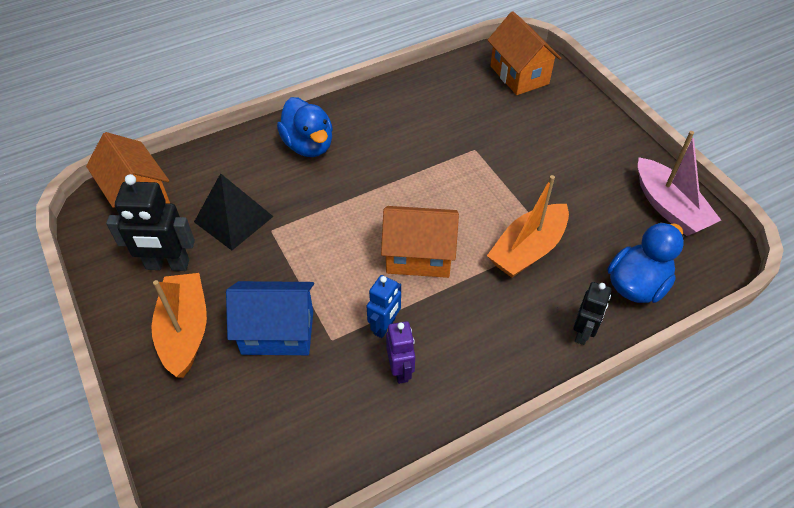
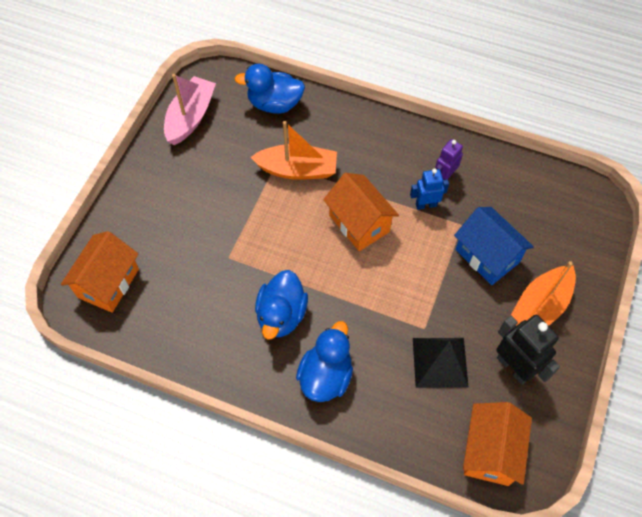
camera: 130 degrees left, 10 degrees up
(387, 150) = (281, 315): none -> blue duck
(583, 333) = (334, 111): black robot -> none

